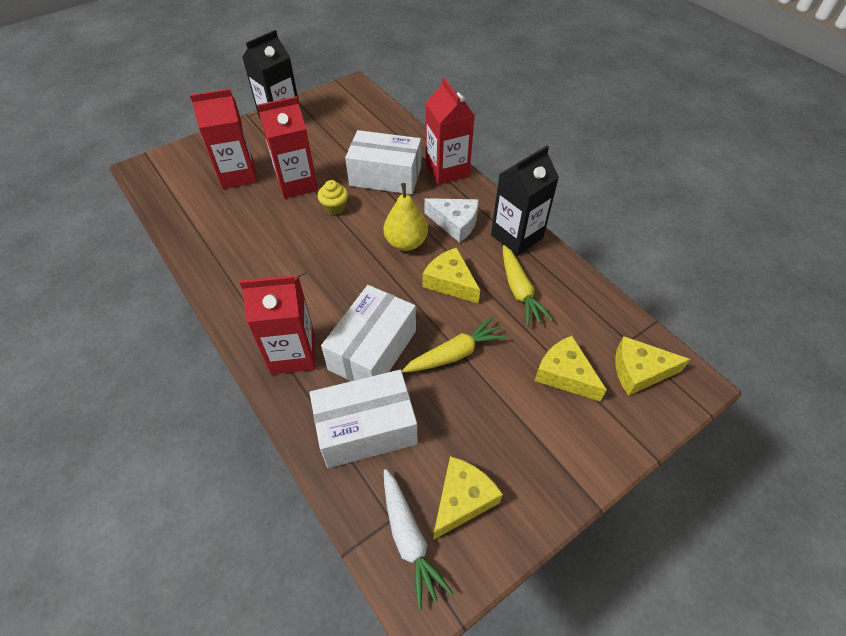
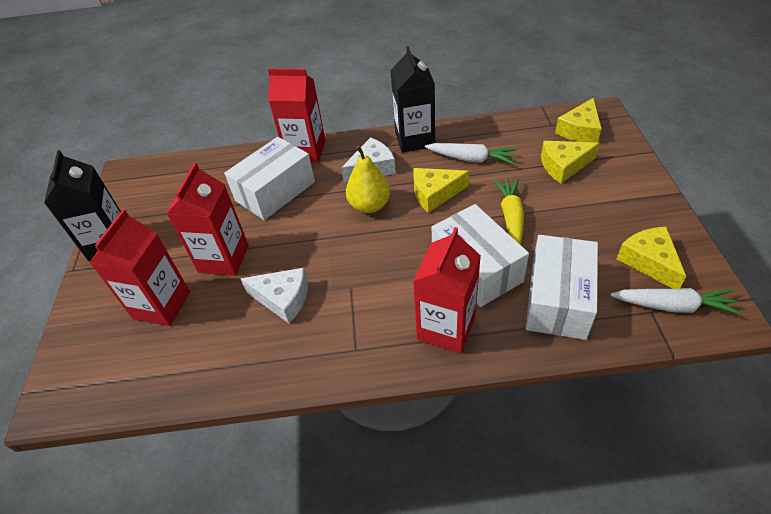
camera: 55 degrees left, 5 degrees down
(274, 236) = (283, 299): none -> white cheese
(335, 207) = (284, 240): yellow cupcake -> none
(519, 290) = (470, 159): yellow carrot -> white carrot

